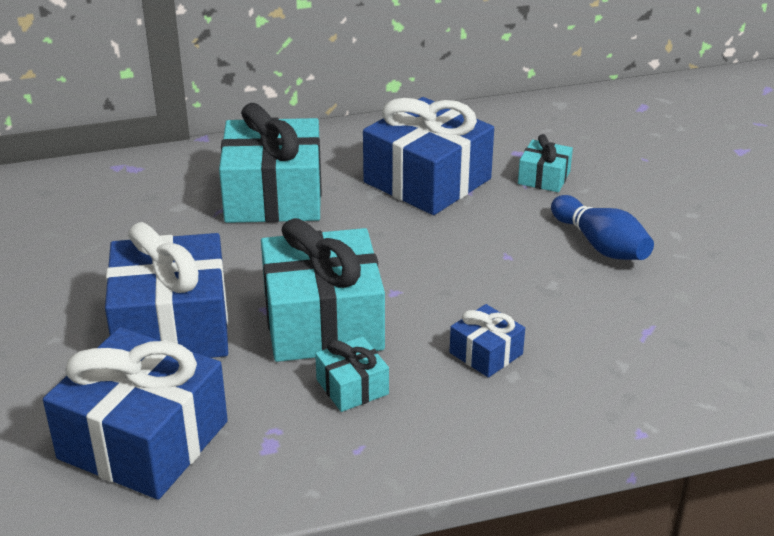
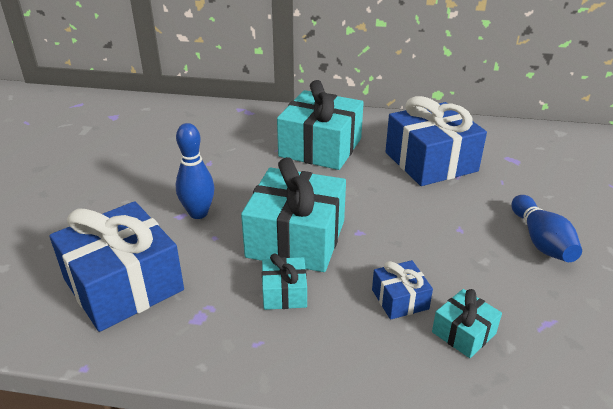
camera: 25 degrees right, 0 degrees up
(172, 326) = (198, 213): blue gift -> blue bowling pin
(544, 177) = (520, 180): turquoise gift -> turquoise gift (464, 333)

